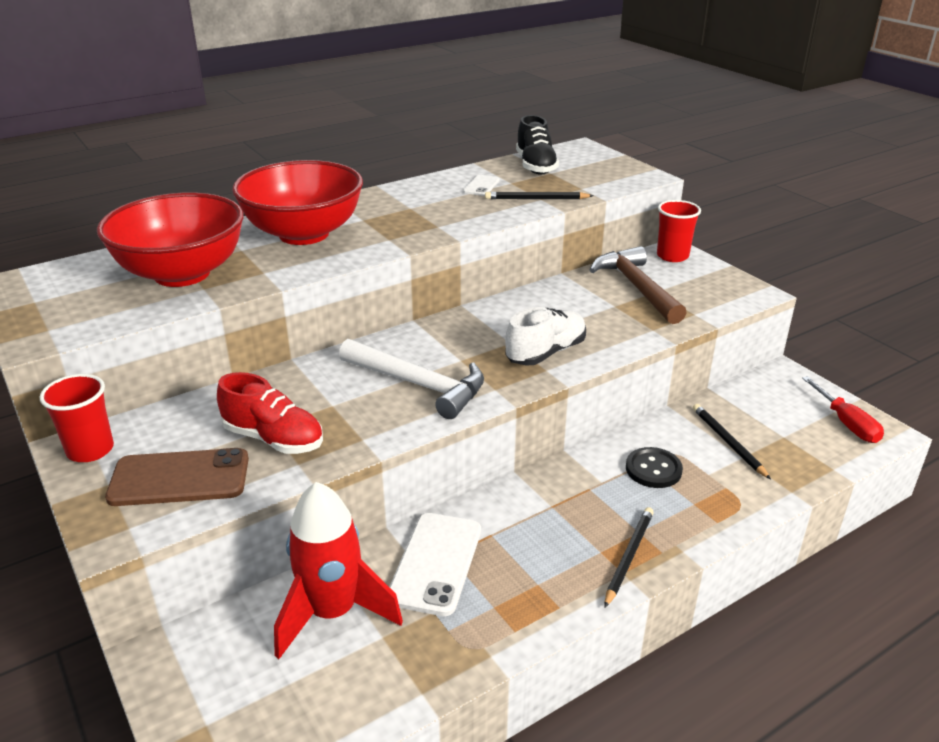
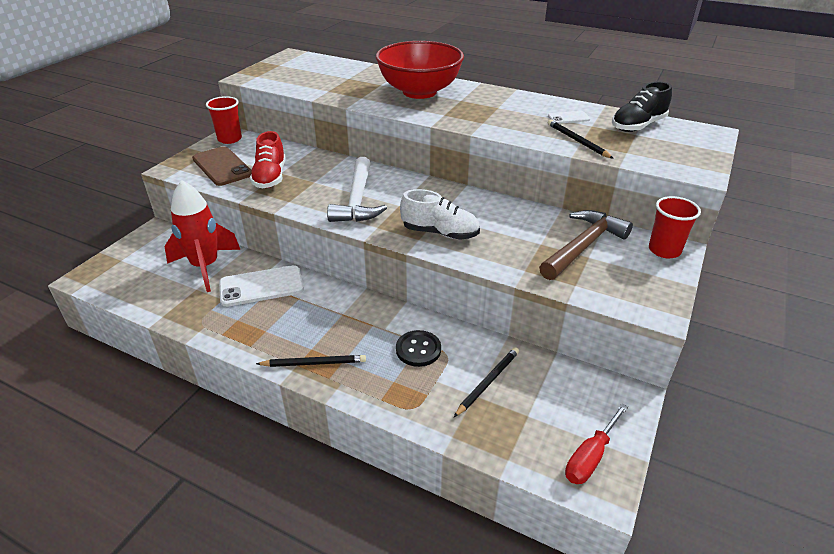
camera: 60 degrees right, 5 degrees up
(182, 274) = (338, 81): red bowl -> none

